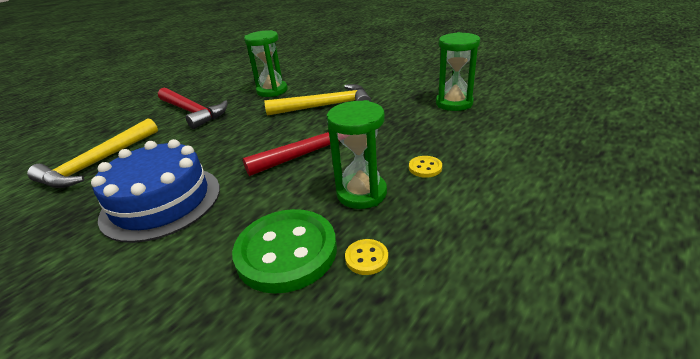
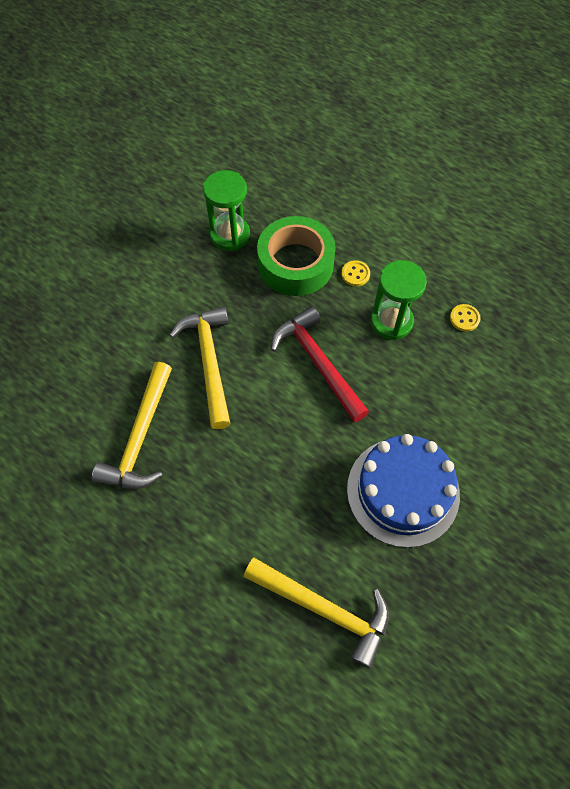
camera: 95 degrees left, 30 degrees up
(192, 112) = (193, 537): red hammer -> none
(272, 91) = (140, 437): green hourglass -> yellow hammer
(286, 252) = (462, 369): green button -> none
(430, 134) = (295, 264): none -> green tape

